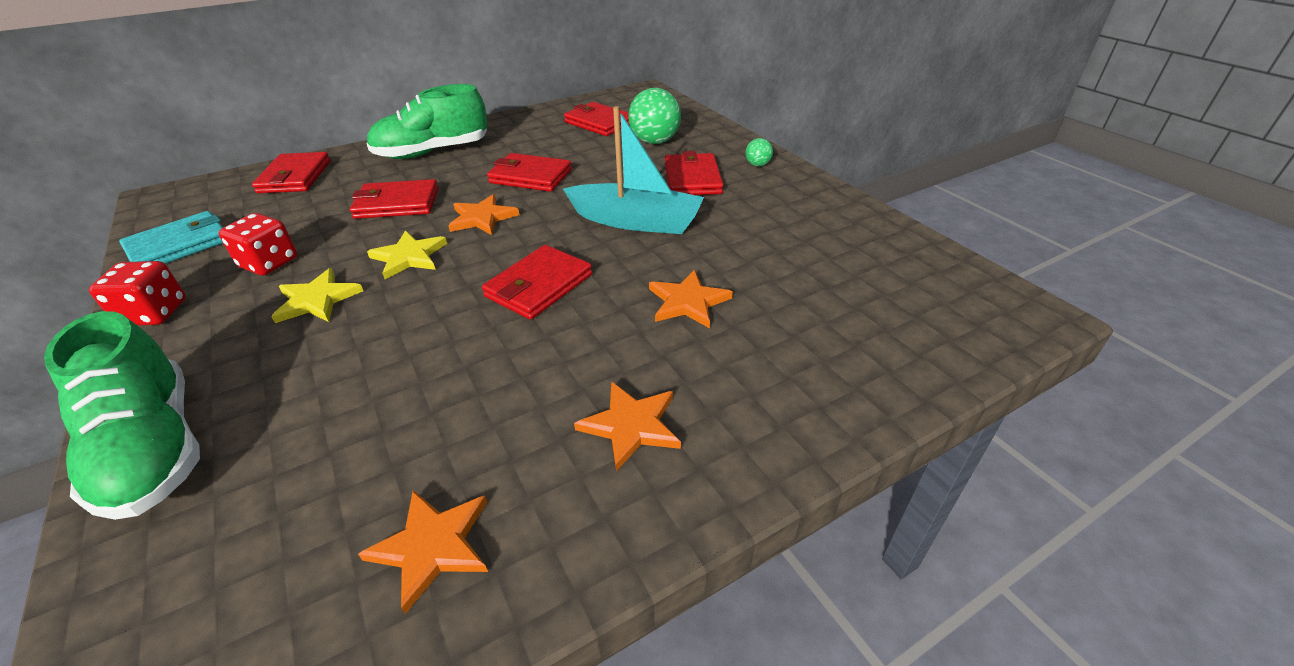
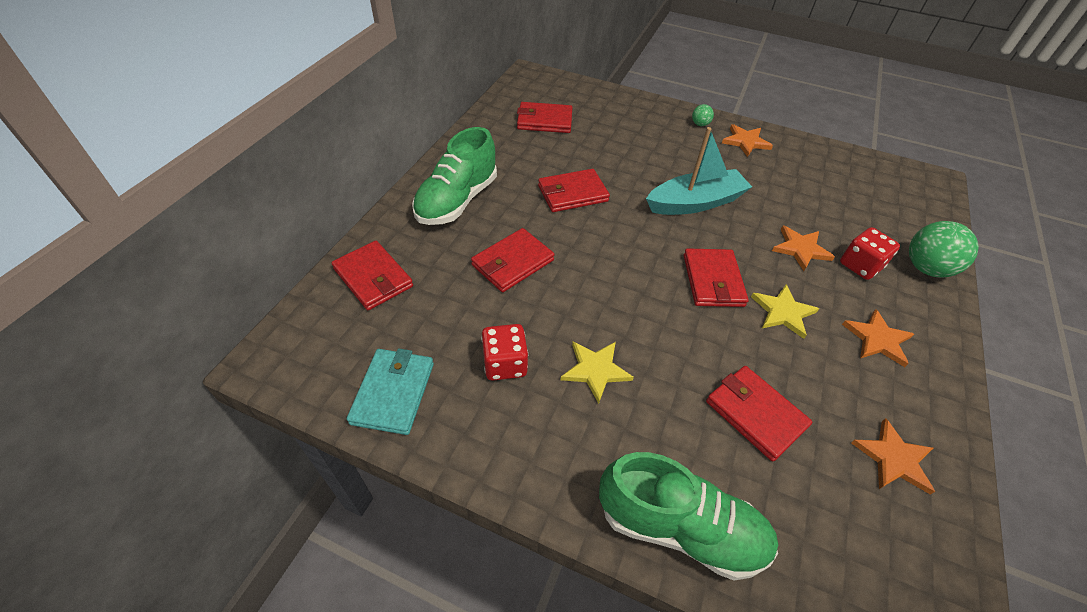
camera: 40 degrees left, 10 degrees up
(154, 313) = (493, 454): red dice -> red dice (860, 265)
(409, 257) = (599, 303): yellow star -> yellow star (783, 312)
(482, 218) = (596, 245): orange star -> orange star (745, 142)
(655, 141) = (610, 126): green ball -> green ball (926, 268)
(692, 179) = (679, 152): red wallet -> red wallet (755, 414)

